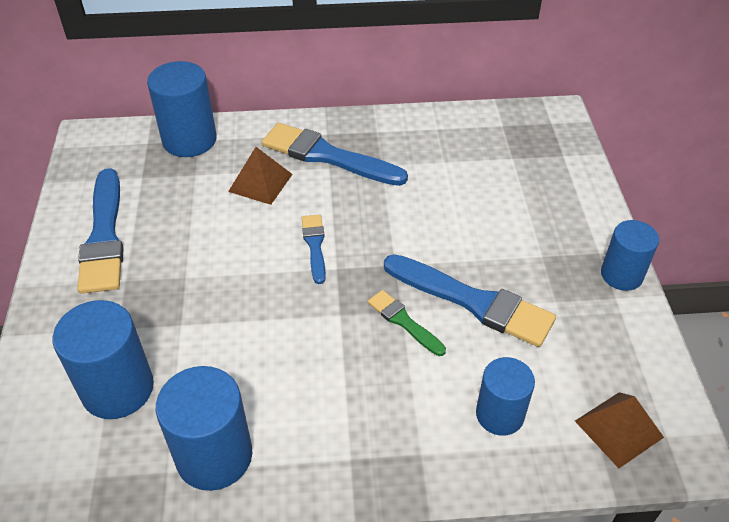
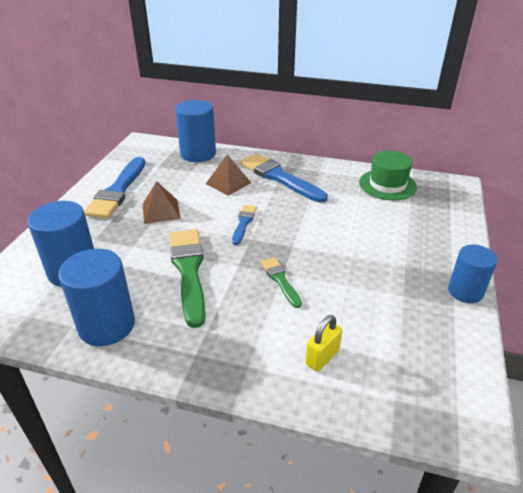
camera: 20 degrees right, 10 degrees down
(279, 342) = (188, 271): none -> green brush
(473, 134) = (387, 185): none -> green hat
(473, 302) = (338, 281): blue brush -> none
(499, 414) = (322, 357): blue cylinder -> yellow padlock
(619, 429) = (416, 396): brown pyramid -> brown pyramid (161, 211)

